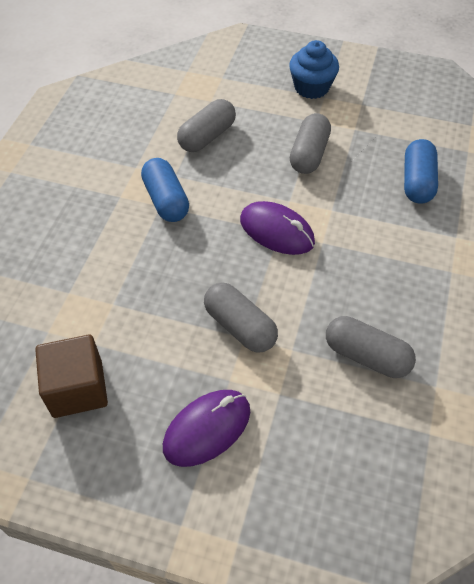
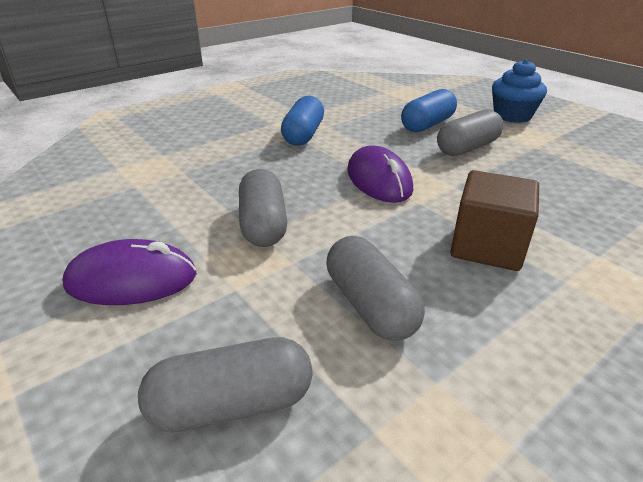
camera: 35 degrees right, 20 degrees down
(77, 389) = (82, 205): brown cube -> brown cube (487, 246)
(207, 136) = (382, 115): grey capsule -> grey capsule (232, 404)
(417, 182) = (579, 198): blue capsule -> blue capsule (427, 125)

